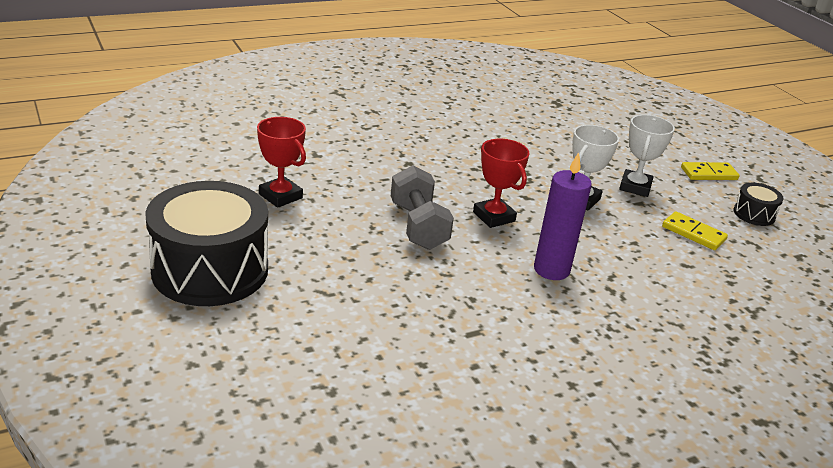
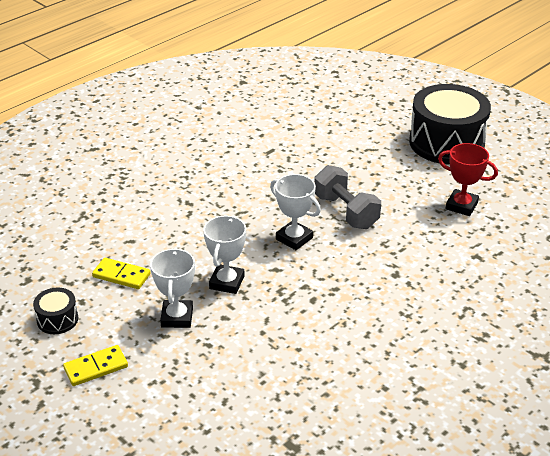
camera: 165 degrees right, 5 degrees up
(494, 217) = (294, 238): red trophy -> white trophy
(551, 270) = (234, 205): purple candle -> none

